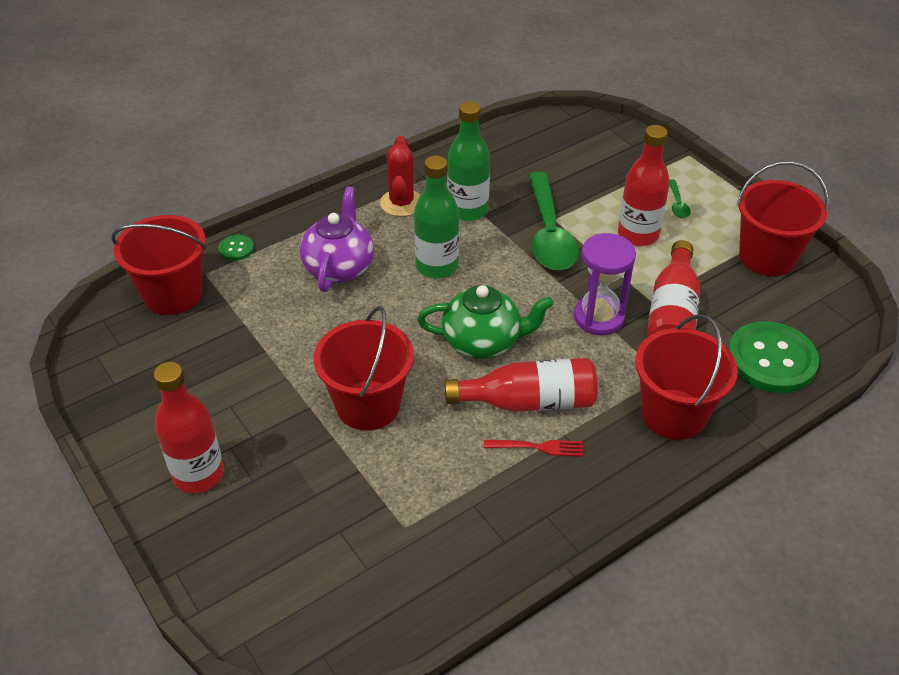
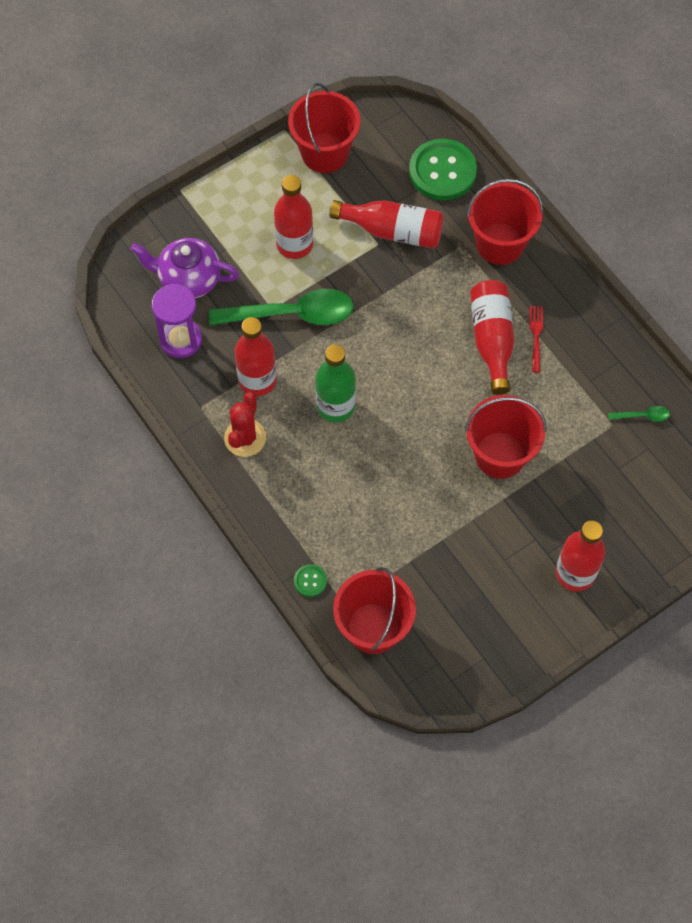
camera: 90 degrees left, 20 degrees up
(339, 267) = (336, 487): purple teapot -> purple teapot (188, 279)
(401, 203) = (245, 438): red cactus -> red cactus turned 75 degrees counterclockwise
(468, 210) = (257, 380): green bottle -> red bottle
(483, 342) = (428, 370): green teapot -> none
(598, 317) = (398, 284): purple hourglass -> purple hourglass (181, 340)
(677, 204) = (253, 209): green spoon -> green spoon (643, 416)

